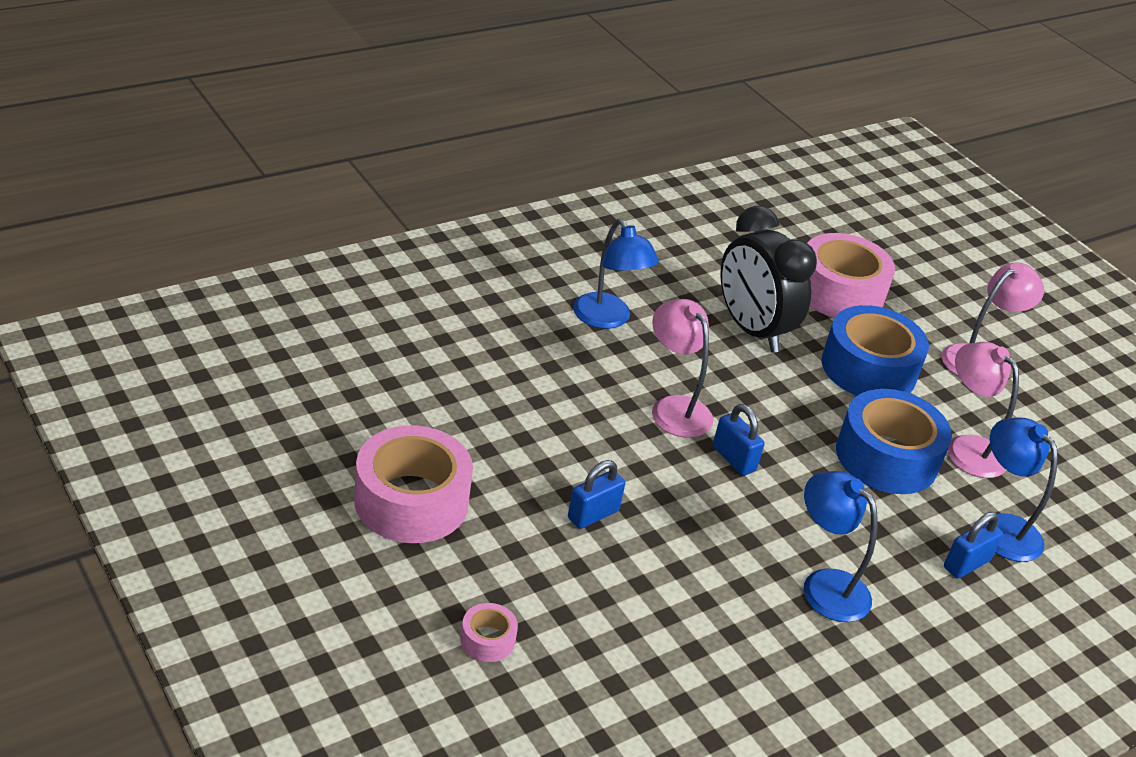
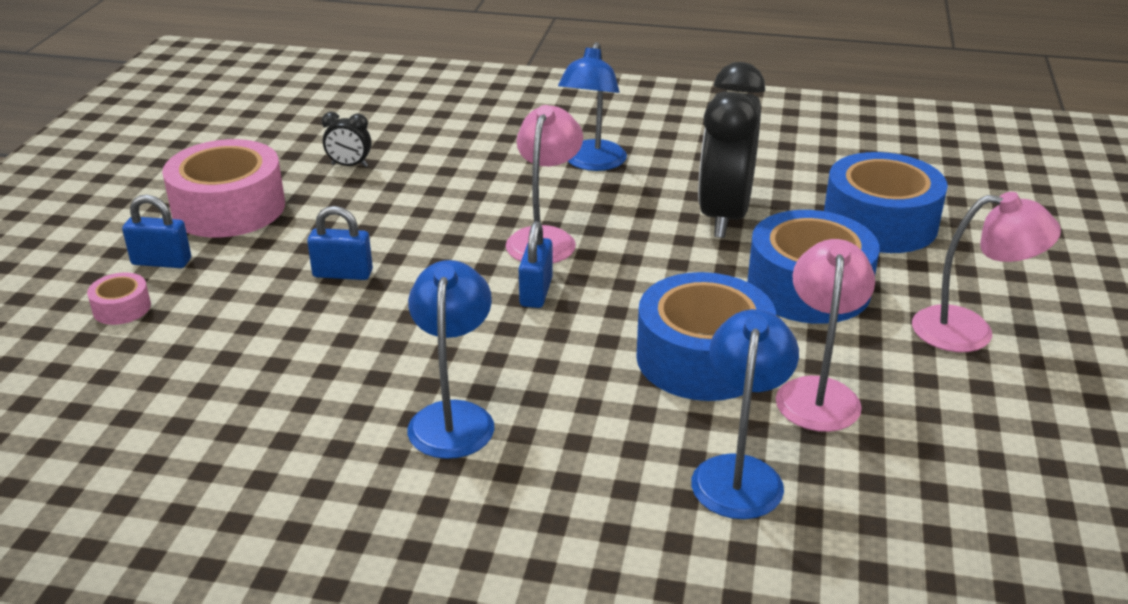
camera: 50 degrees right, 5 degrees down
(437, 407) = (349, 165): none -> black clock
(839, 292) = (880, 223): pink tape -> blue tape
(966, 564) = (639, 479): blue padlock -> blue padlock (161, 262)

